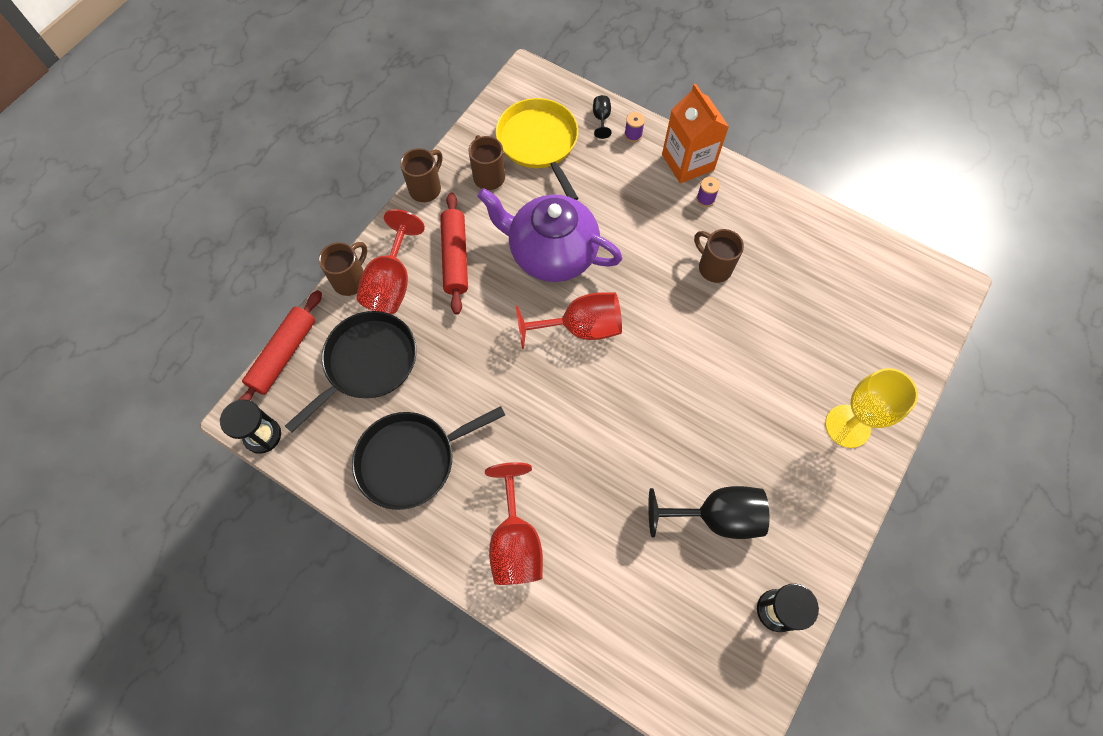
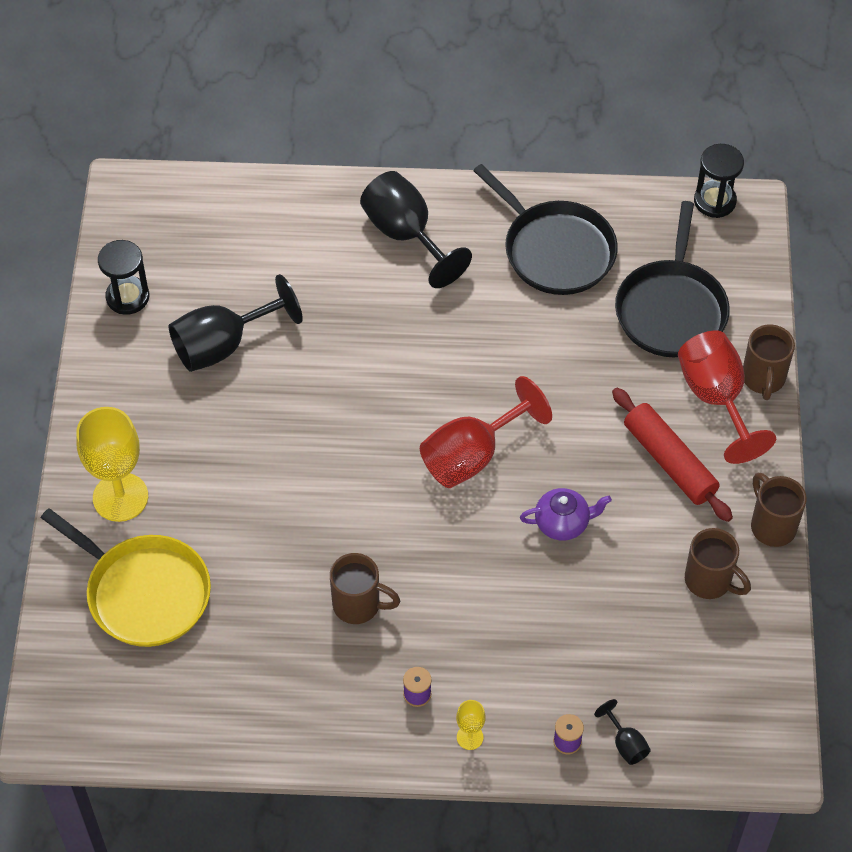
camera: 150 degrees right, 10 degrees down
(284, 355) = (763, 275): red rolling pin -> none
(411, 460) = (555, 250): black pan -> black pan turned 105 degrees clockwise
(426, 188) = (772, 525): brown mug -> brown mug turned 150 degrees clockwise
(515, 541) = (406, 235): red goblet -> black goblet
(539, 143) = (681, 662): yellow pan -> yellow pan (144, 592)
(551, 253) = (563, 523): purple teapot -> purple teapot, size x0.45
(687, 162) = (470, 737): orange carton -> yellow goblet

